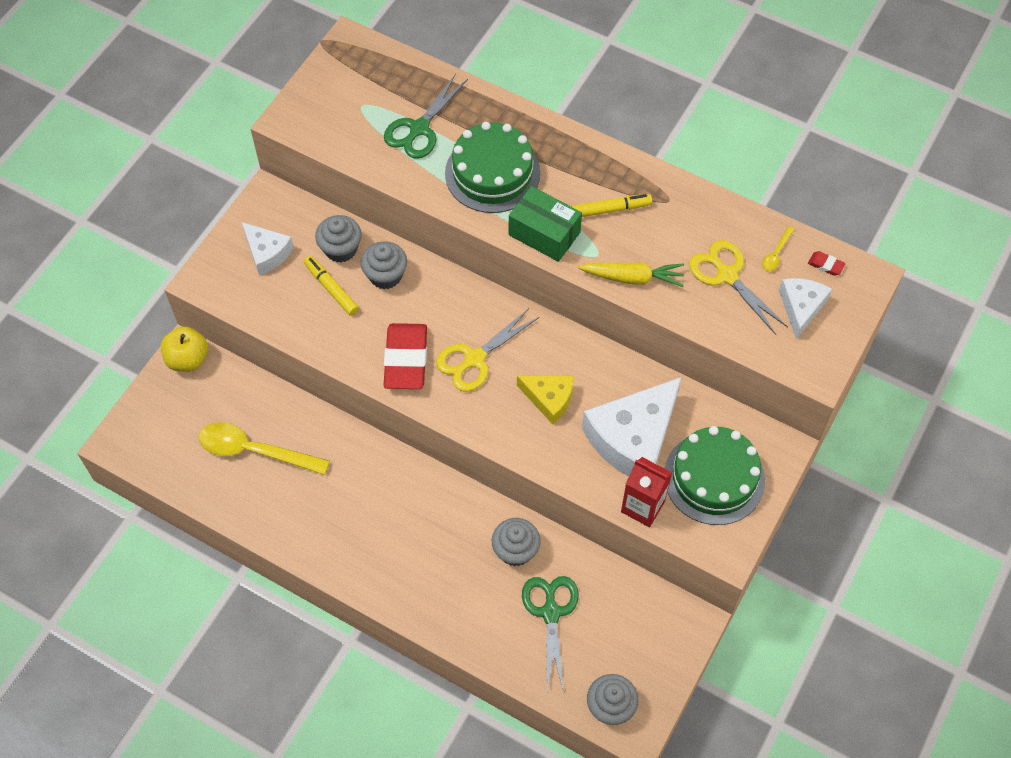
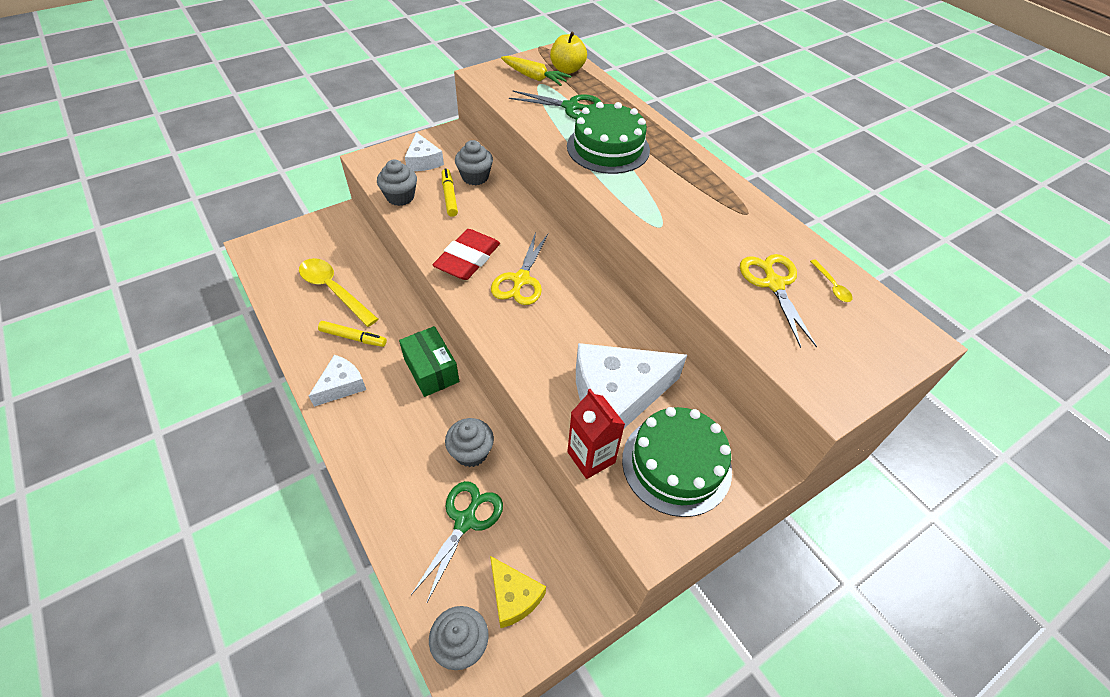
camera: 25 degrees right, 10 degrees down
(188, 359) = (340, 219): yellow apple -> yellow apple (567, 69)
(385, 275) = (494, 203): grey cupcake -> grey cupcake (400, 197)
(419, 129) = (571, 107): green scissors -> green scissors turned 135 degrees counterclockwise
(474, 359) = (521, 280): yellow scissors -> yellow scissors turned 60 degrees counterclockwise
(544, 233) = (623, 197): green box -> green box (431, 370)
(549, 399) = (562, 333): yellow cheese -> yellow cheese (513, 596)
(610, 209) = (691, 202): yellow marker -> yellow marker (353, 337)
(633, 278) = (682, 253): yellow carrot -> yellow carrot (534, 77)
(776, 253) = (831, 286): yellow spoon -> yellow spoon turned 75 degrees counterclockwise
(801, 308) = (838, 337): white cheese -> white cheese (341, 385)
(825, 265) = (880, 313): red eraser -> none

